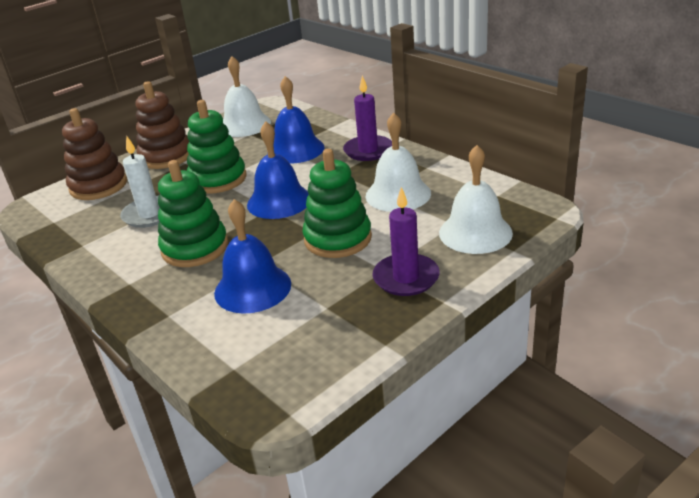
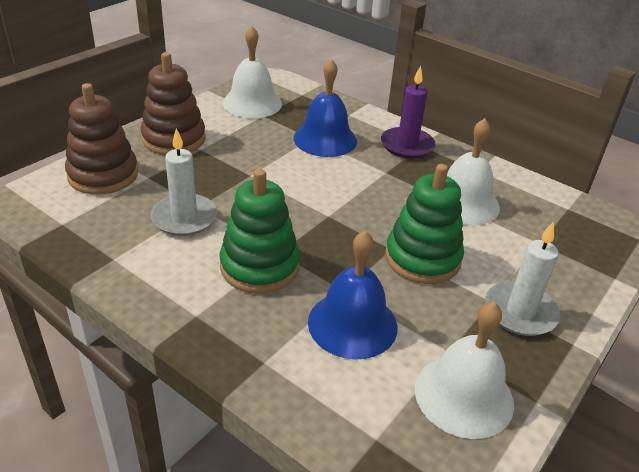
camera: 15 degrees left, 5 degrees up
(218, 179) = (249, 173): green stacking toy -> none
(279, 201) = (334, 206): blue bell -> none
(406, 278) = (520, 312): purple candle -> white candle
(475, 232) = (567, 255): white bell -> white bell (464, 395)

